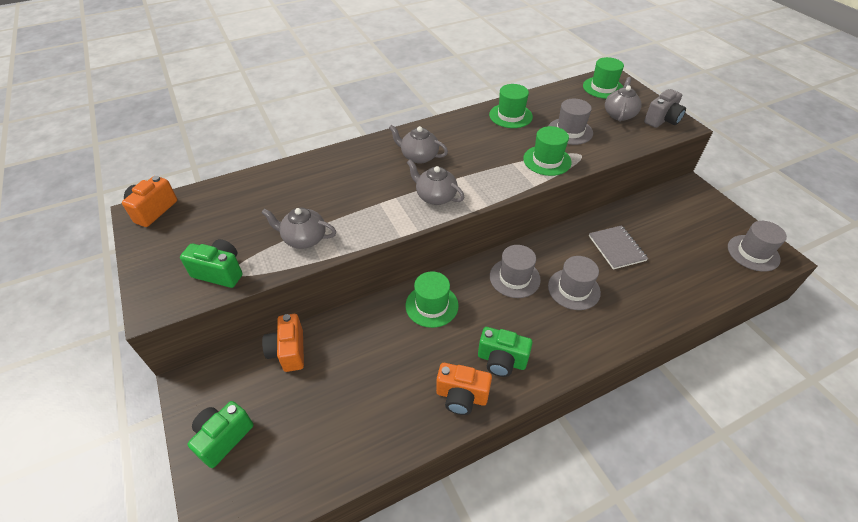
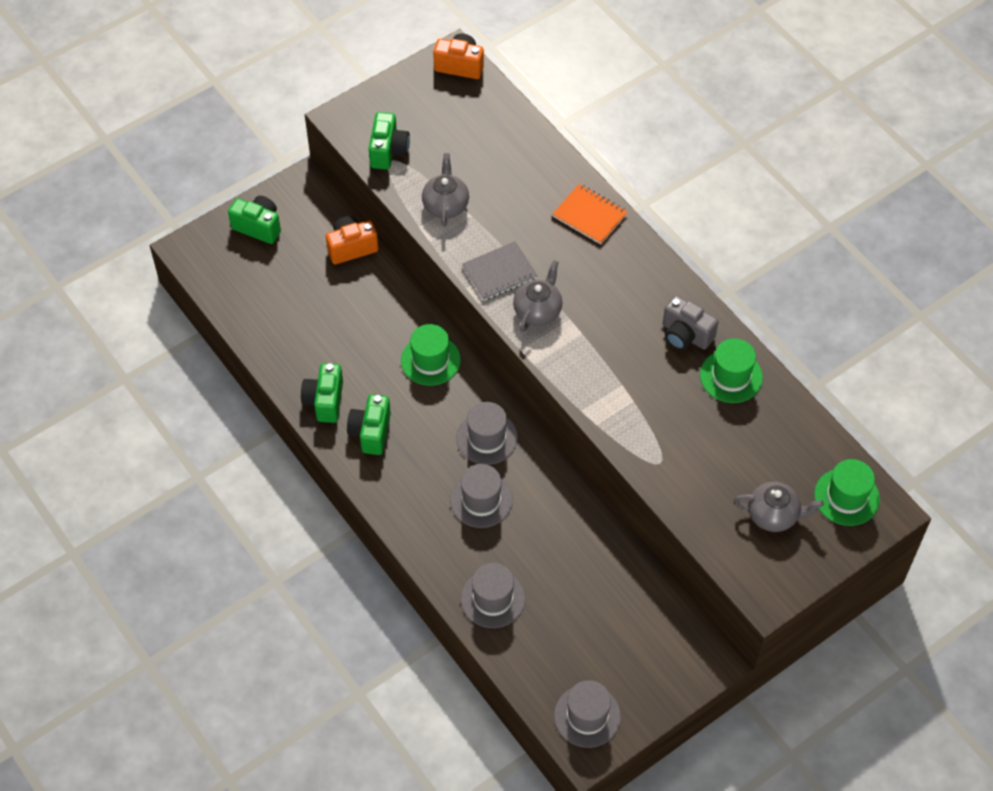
camera: 80 degrees right, 10 degrees up
(352, 158) = (590, 215): none -> orange notebook
(419, 156) = (610, 282): grey teapot -> none
(461, 396) = (324, 401): orange camera -> green camera
(547, 160) = (636, 423): green hat -> none
(570, 131) = (712, 450): grey hat -> grey hat (493, 598)
(616, 248) = (560, 550): grey notebook -> grey notebook (499, 272)
(662, 120) = (774, 571): grey camera -> grey camera (685, 335)

